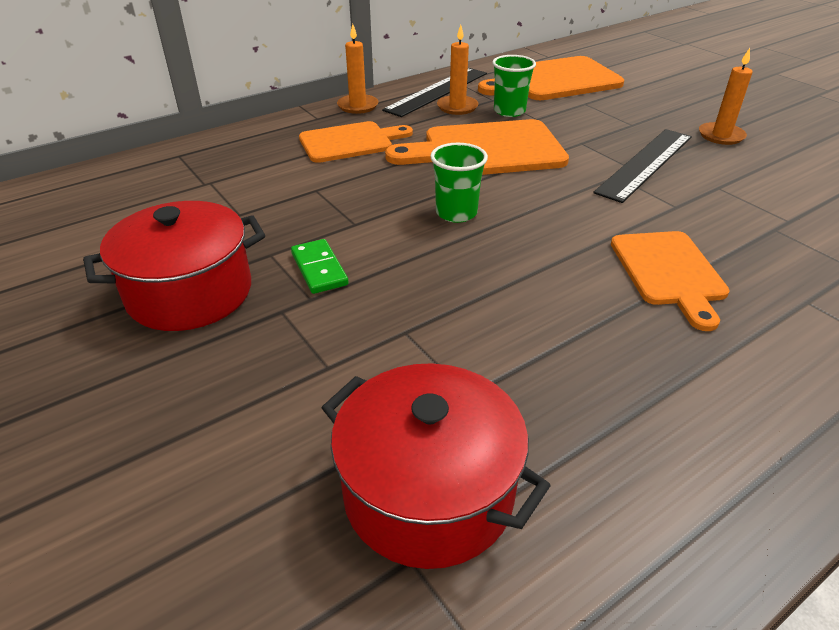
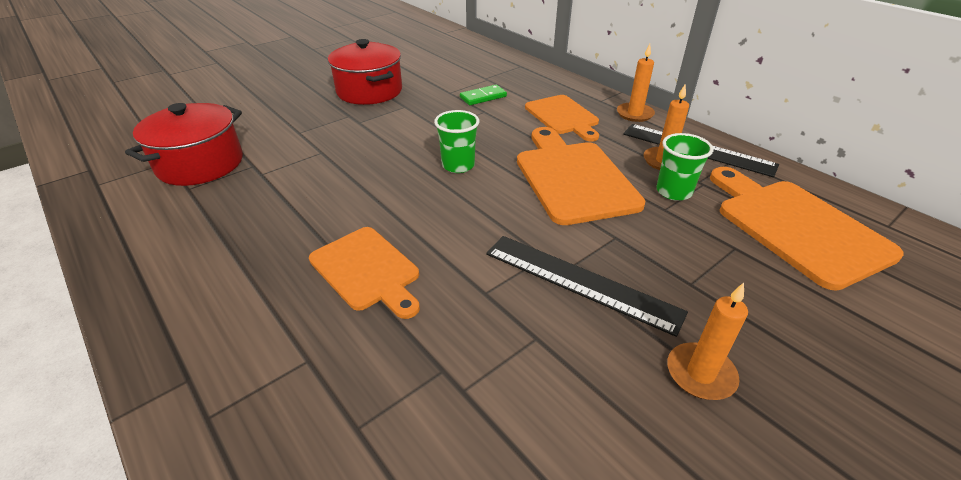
camera: 85 degrees right, 0 degrees up
(319, 269) = (388, 121): green domino -> green domino (483, 97)
(669, 272) = (367, 270): orange cutting board -> orange cutting board turned 120 degrees counterclockwise

